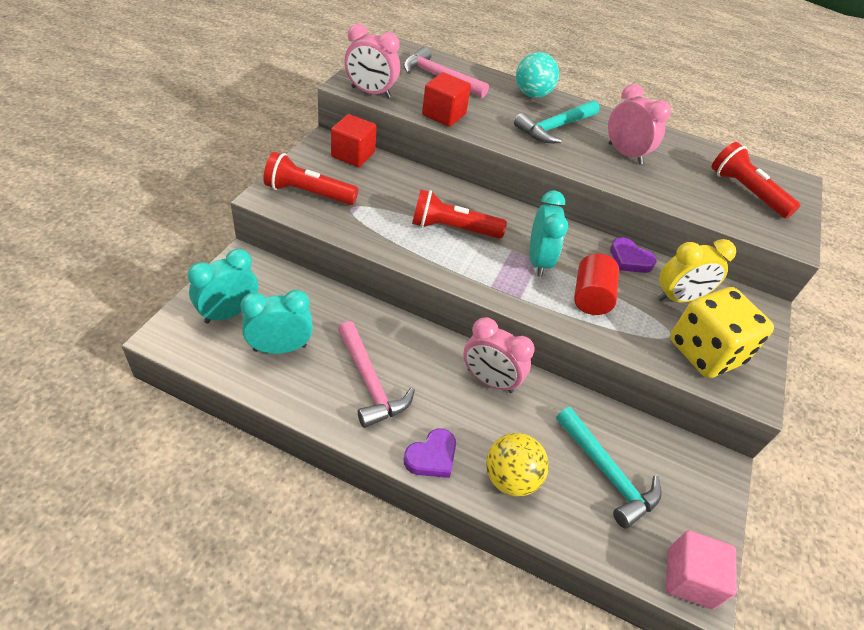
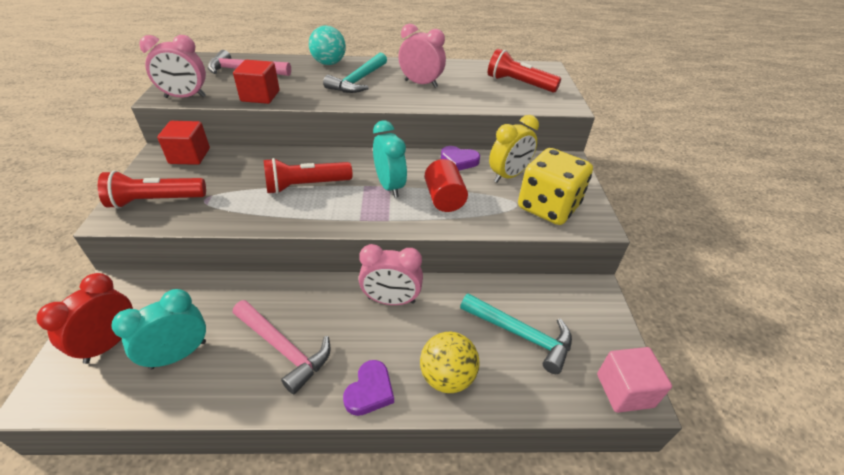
camera: 20 degrees left, 5 degrees down
(228, 313) = (110, 343): turquoise clock -> red clock

